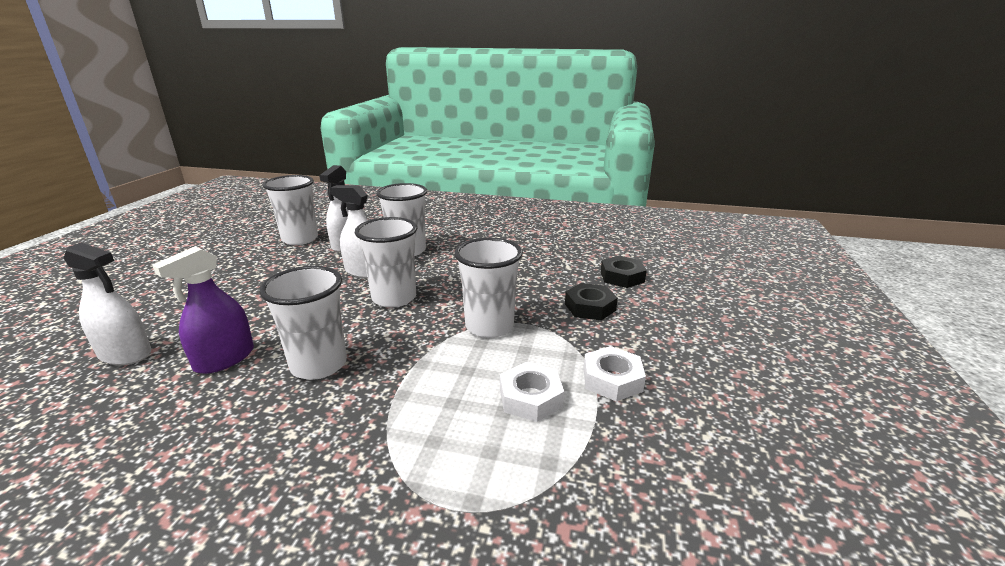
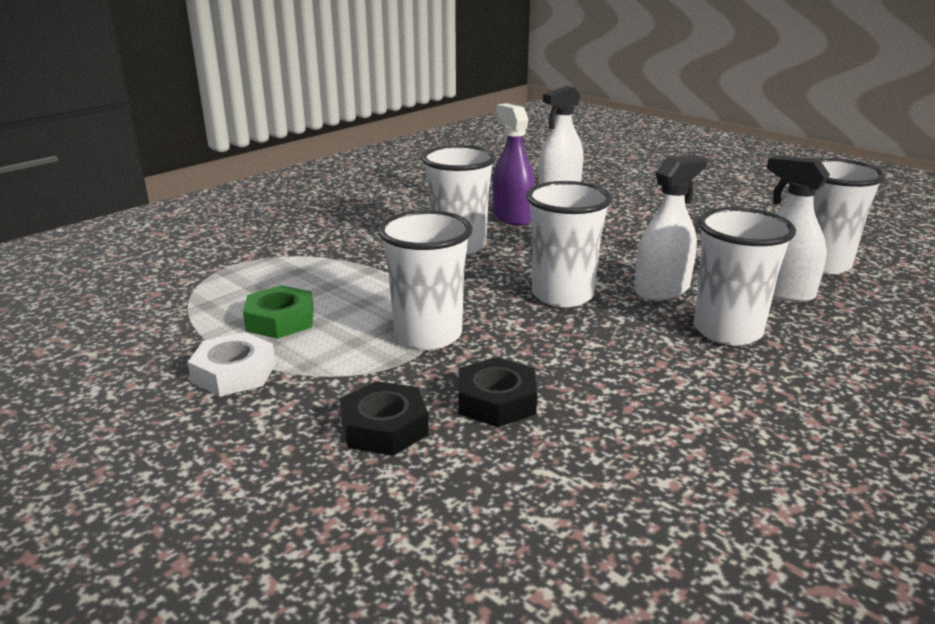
camera: 120 degrees right, 0 degrees up
(530, 398) = (280, 320): white nut -> green nut
(622, 277) = (442, 520): black nut -> black nut (496, 401)

